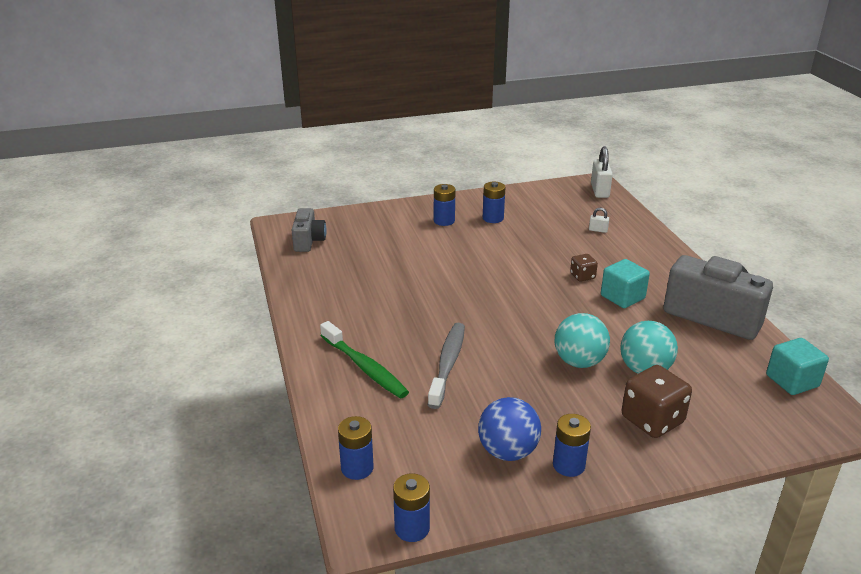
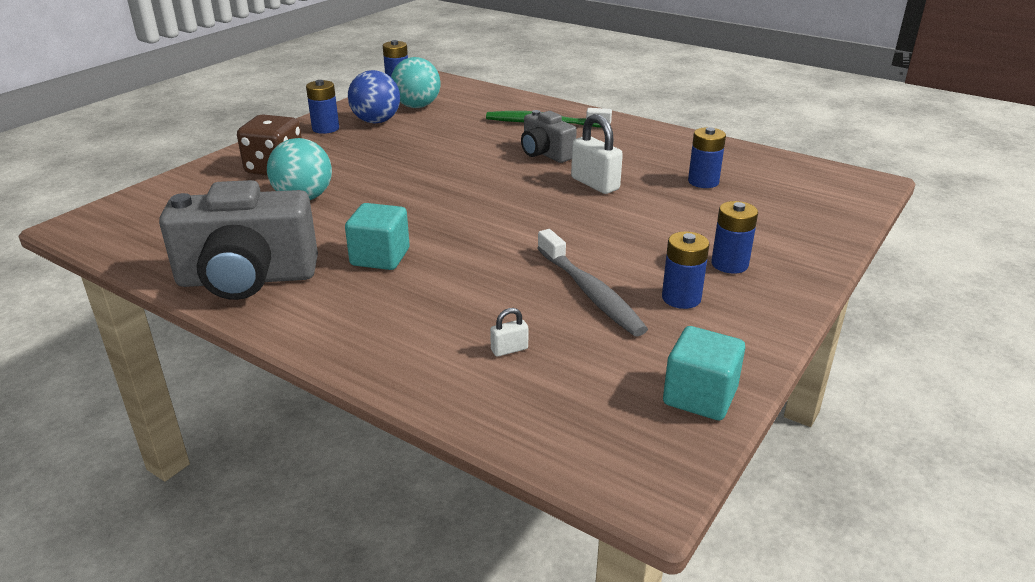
camera: 140 degrees right, 0 degrees up
(308, 241) = (799, 179): grey camera -> grey camera (545, 154)
(357, 468) = (464, 89): blue battery -> blue battery (703, 182)
(448, 364) = (486, 144): grey toothbrush -> grey toothbrush (590, 293)
(579, 362) = (373, 183): turquoise ball -> turquoise ball (417, 106)
(582, 276) = (454, 263): brown dice -> none
(599, 191) = (609, 459): white padlock -> white padlock (595, 184)
(792, 381) = (134, 241): turquoise cube -> turquoise cube (700, 396)

